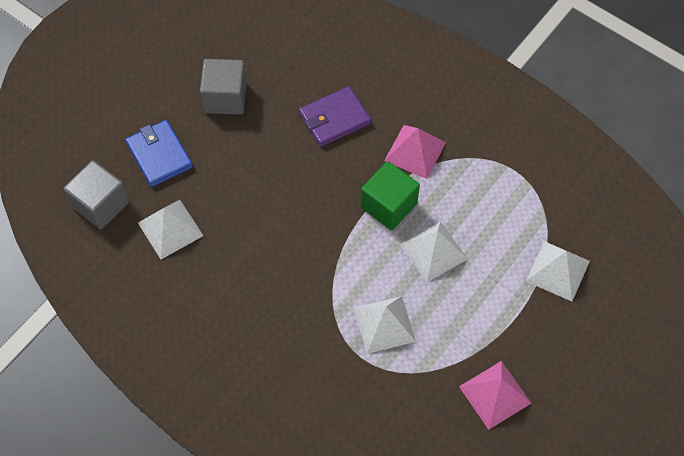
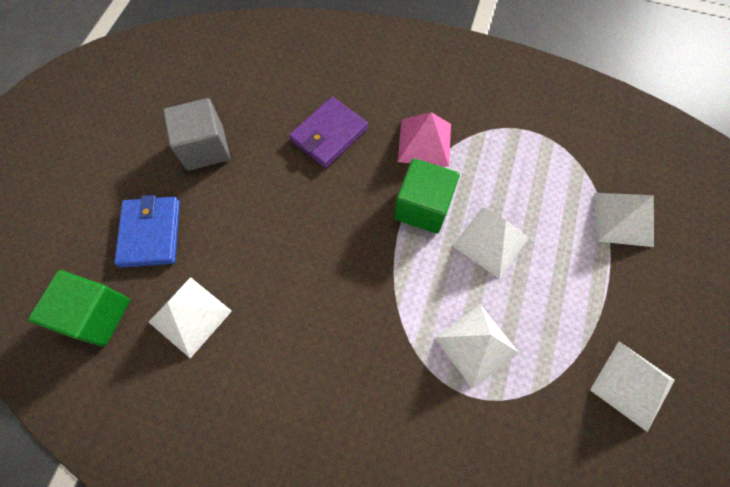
camera: 20 degrees left, 5 degrees up
(101, 204) = (97, 315): grey cube -> green cube
(159, 155) = (151, 233): blue wallet -> blue wallet turned 45 degrees clockwise
(495, 395) = (632, 385): pink pyramid -> white pyramid

